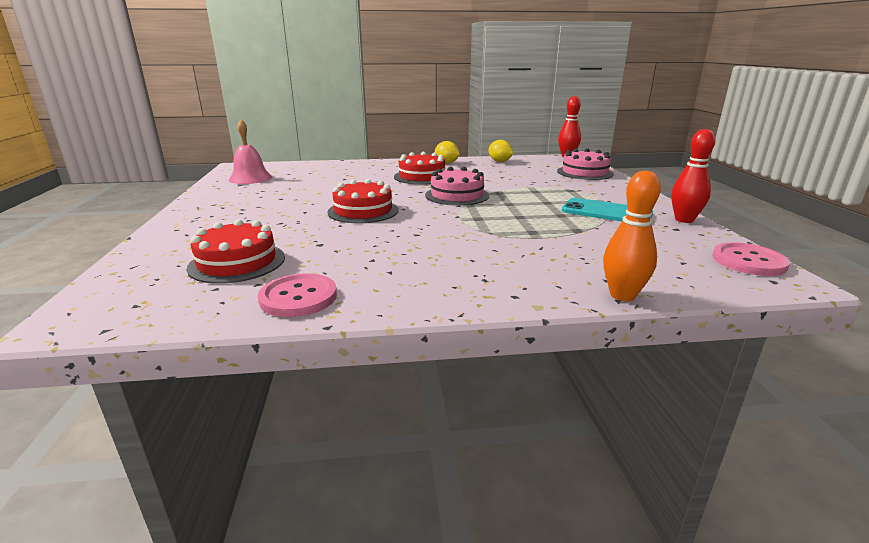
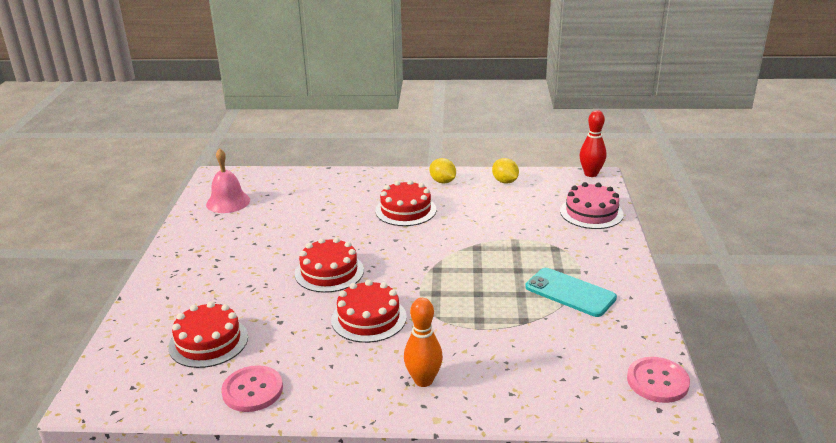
camera: 10 degrees right, 5 degrees up
(417, 237) = (368, 318): none -> red cake
(457, 195) = (430, 250): pink cake -> none
(622, 295) = (512, 414): orange bowling pin -> orange bowling pin (423, 380)
(684, 220) = (642, 312): red bowling pin -> none

